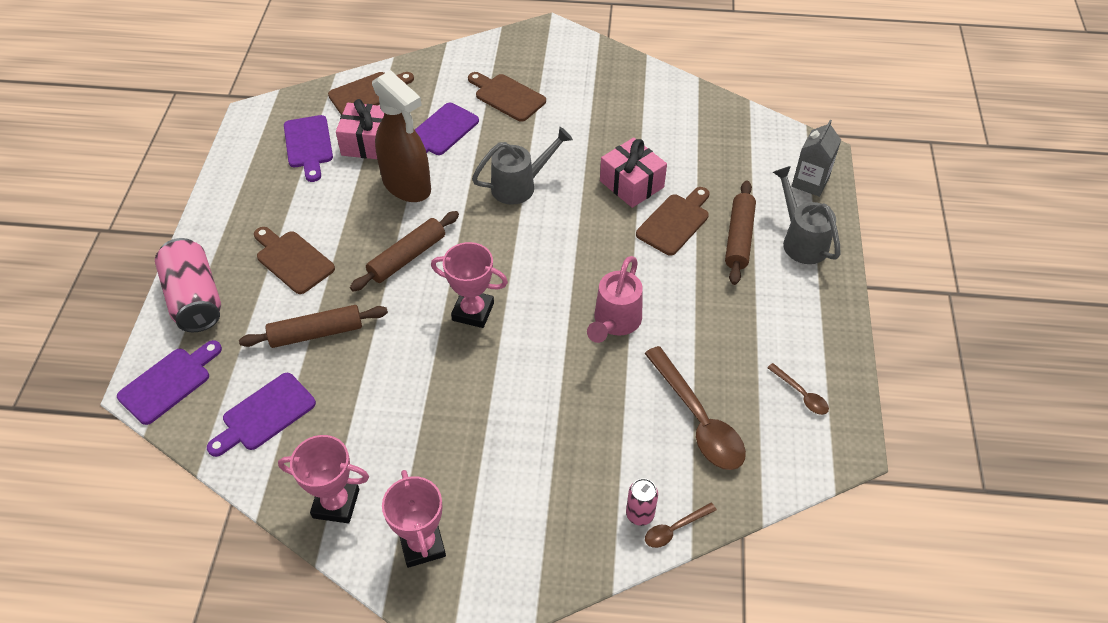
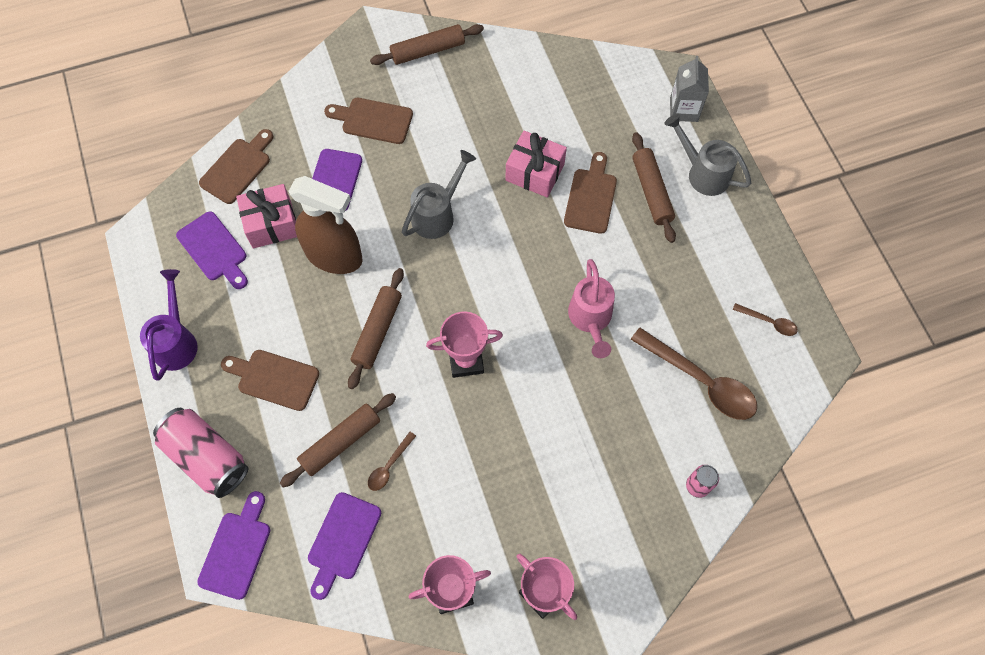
camera: 25 degrees left, 15 degrees up
(231, 201) = (176, 341): none -> purple watering can
(588, 61) = (428, 51): none -> brown rolling pin
(675, 529) = (729, 486): brown spoon -> brown spoon (389, 466)

